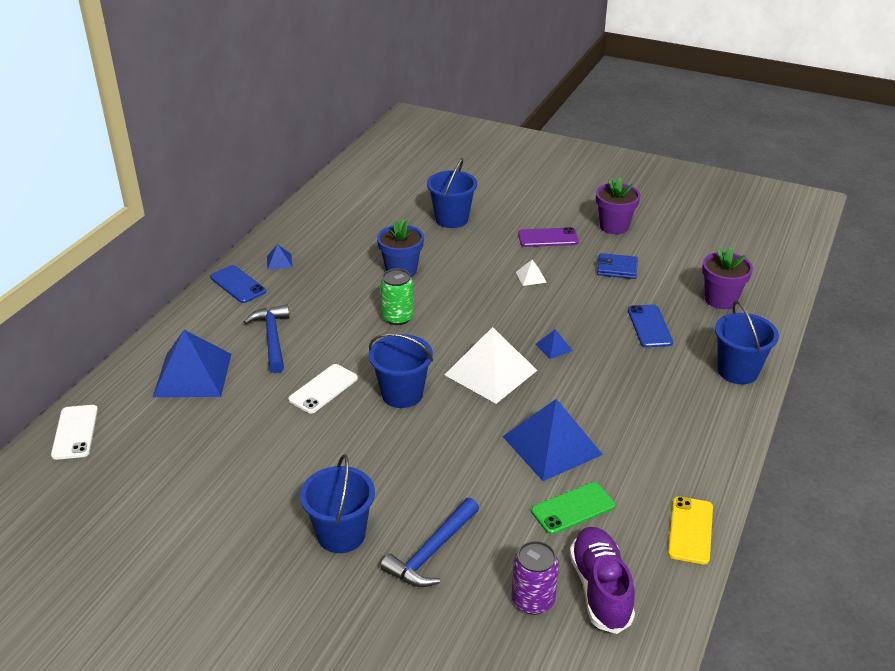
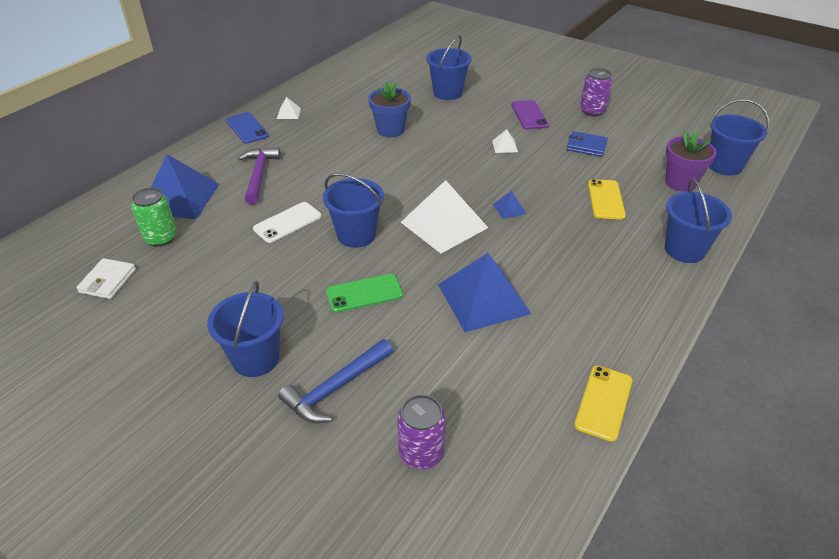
camera: 10 degrees right, 5 degrees up
(75, 432) = (61, 235): white phone -> none
(151, 476) = (107, 281): none -> white wallet
(272, 338) = (259, 175): blue hammer -> purple hammer
(279, 261) = (288, 113): blue pyramid -> white pyramid
(397, 317) = (374, 168): green can -> green can (161, 238)
(548, 238) = (529, 115): purple phone -> purple phone turned 75 degrees clockwise
(573, 508) = (487, 363): green phone -> green phone (364, 293)
(600, 589) = (494, 452): purple shoe -> none
(614, 226) = (592, 111): purple flower pot -> purple can
(649, 326) = (605, 199): blue phone -> yellow phone
(761, 276) = (724, 165): none -> blue bucket

